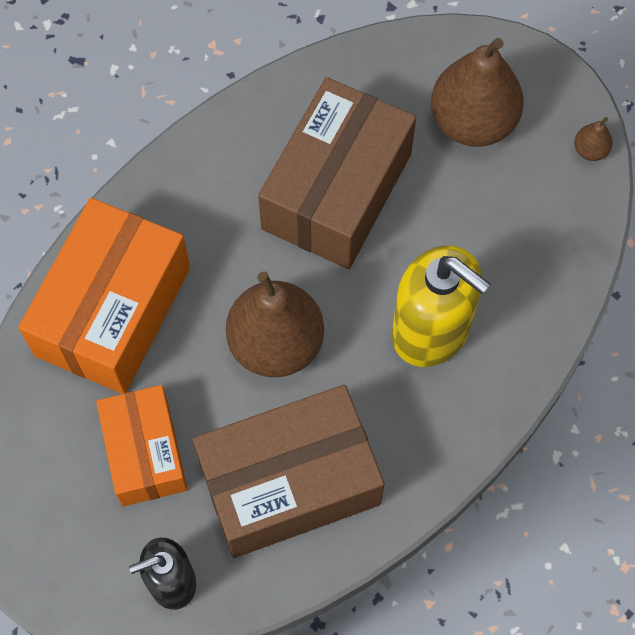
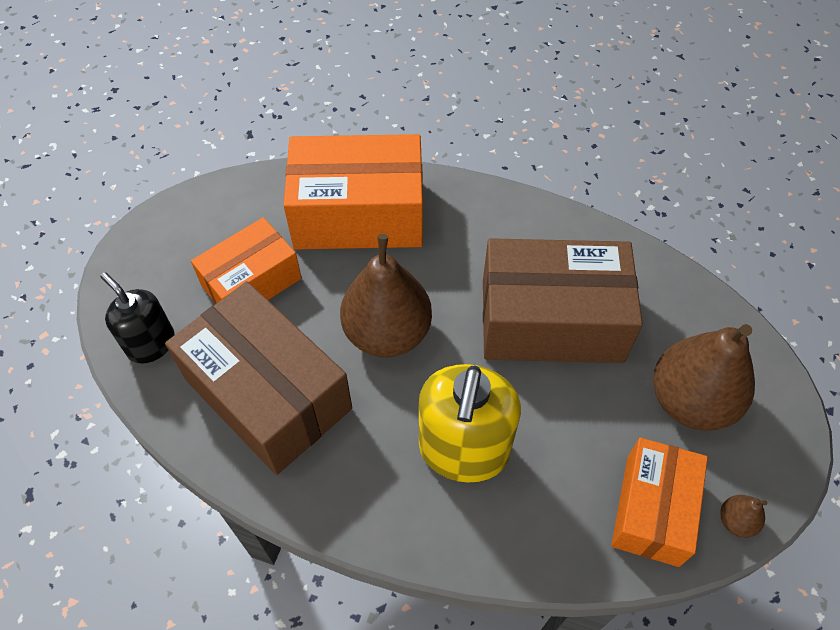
camera: 65 degrees right, 10 degrees down
(553, 206) = (652, 510): none -> orange box

